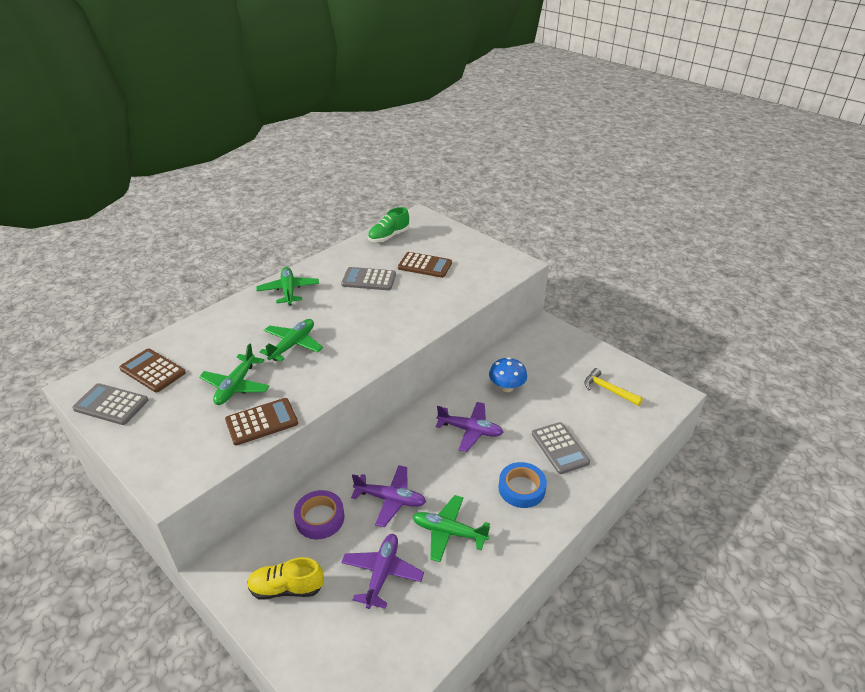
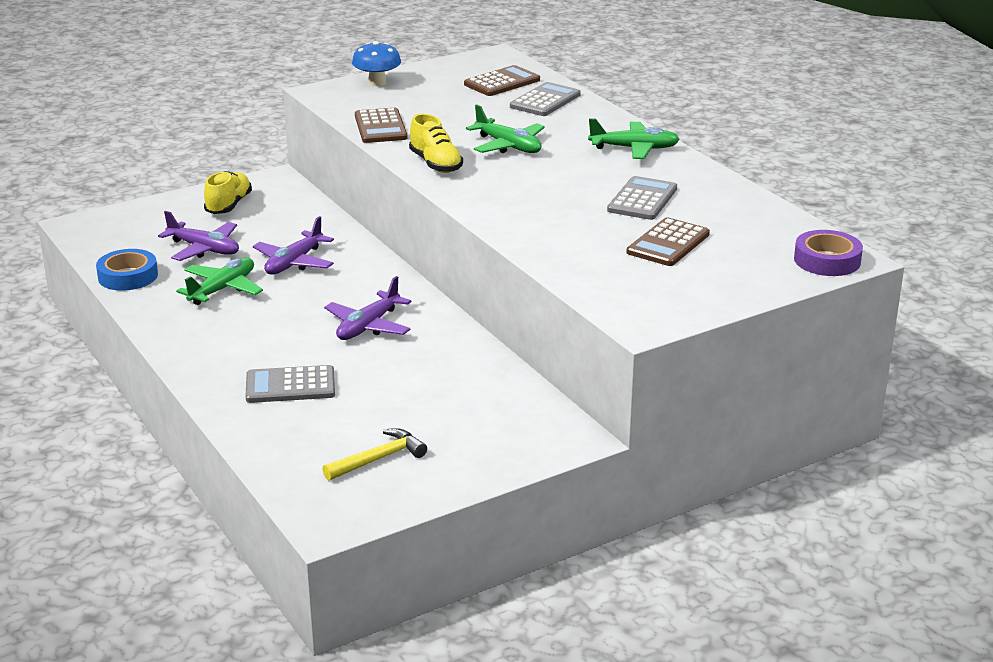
camera: 105 degrees right, 10 degrees down
(111, 404) = (457, 68): grey calculator -> grey calculator (545, 101)
(236, 386) = (449, 117): green plane -> none
(320, 518) = (299, 224): purple tape -> purple tape (827, 260)
(334, 374) = (435, 164): none -> yellow shoe
(389, 236) = (774, 226): green shoe -> none
(506, 387) = (437, 369): blue mushroom -> blue mushroom (377, 82)
(521, 488) = (246, 344): blue tape -> blue tape (128, 276)

